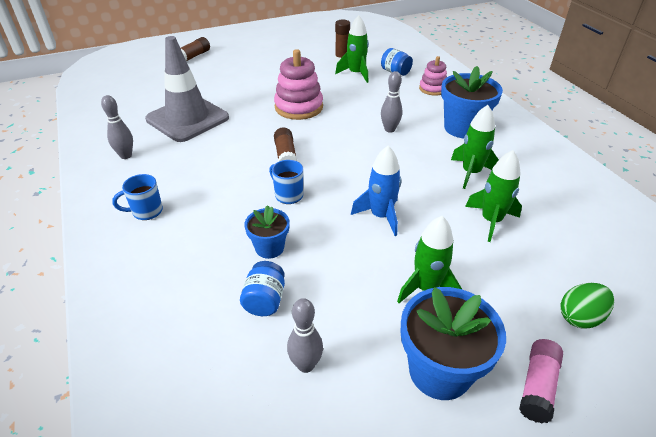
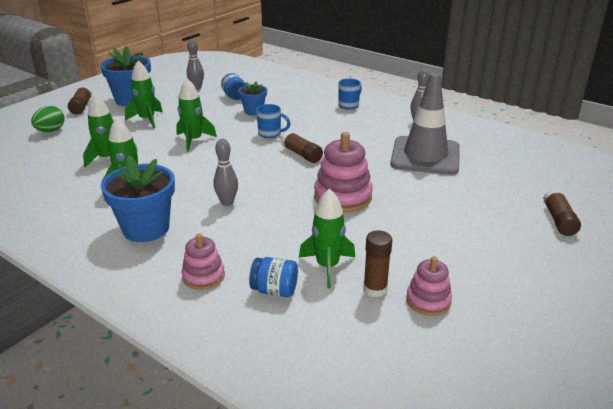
camera: 150 degrees right, 10 degrees down
(322, 49) = (428, 301): none -> pink stacking toy
(381, 216) = (193, 140): blue rocket -> green rocket
(537, 386) = (81, 106): pink glue stick -> brown glue stick

